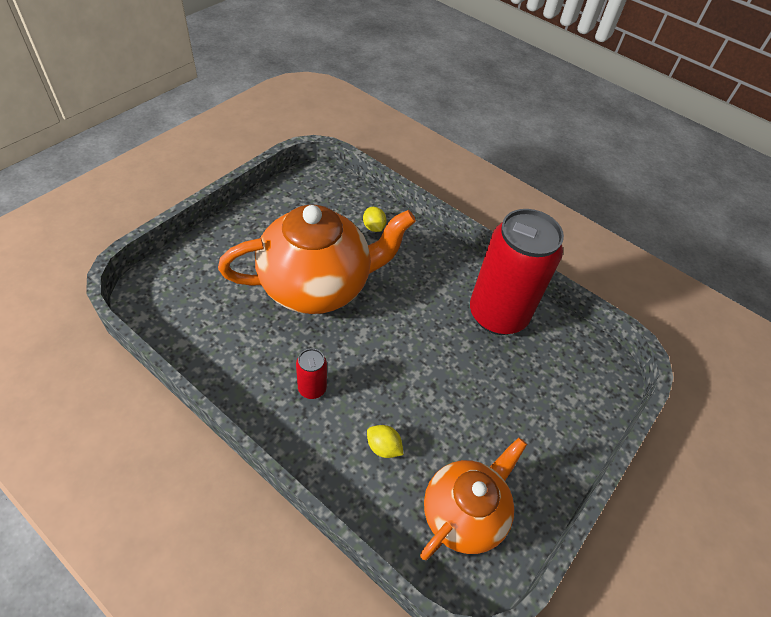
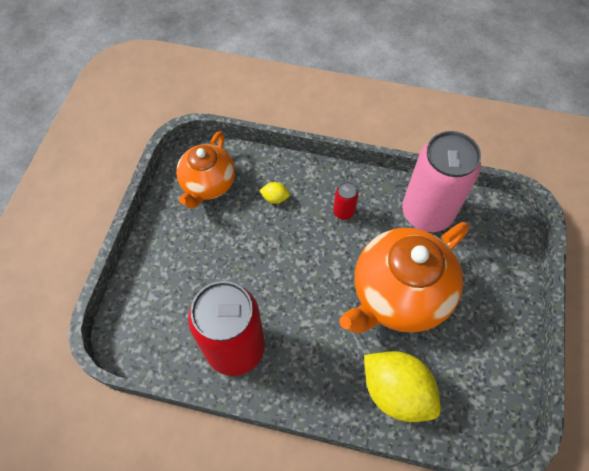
camera: 160 degrees right, 10 degrees up
(222, 342) = (427, 213): none -> pink can
(373, 227) = (396, 391): yellow lemon -> yellow lemon, size x2.39

